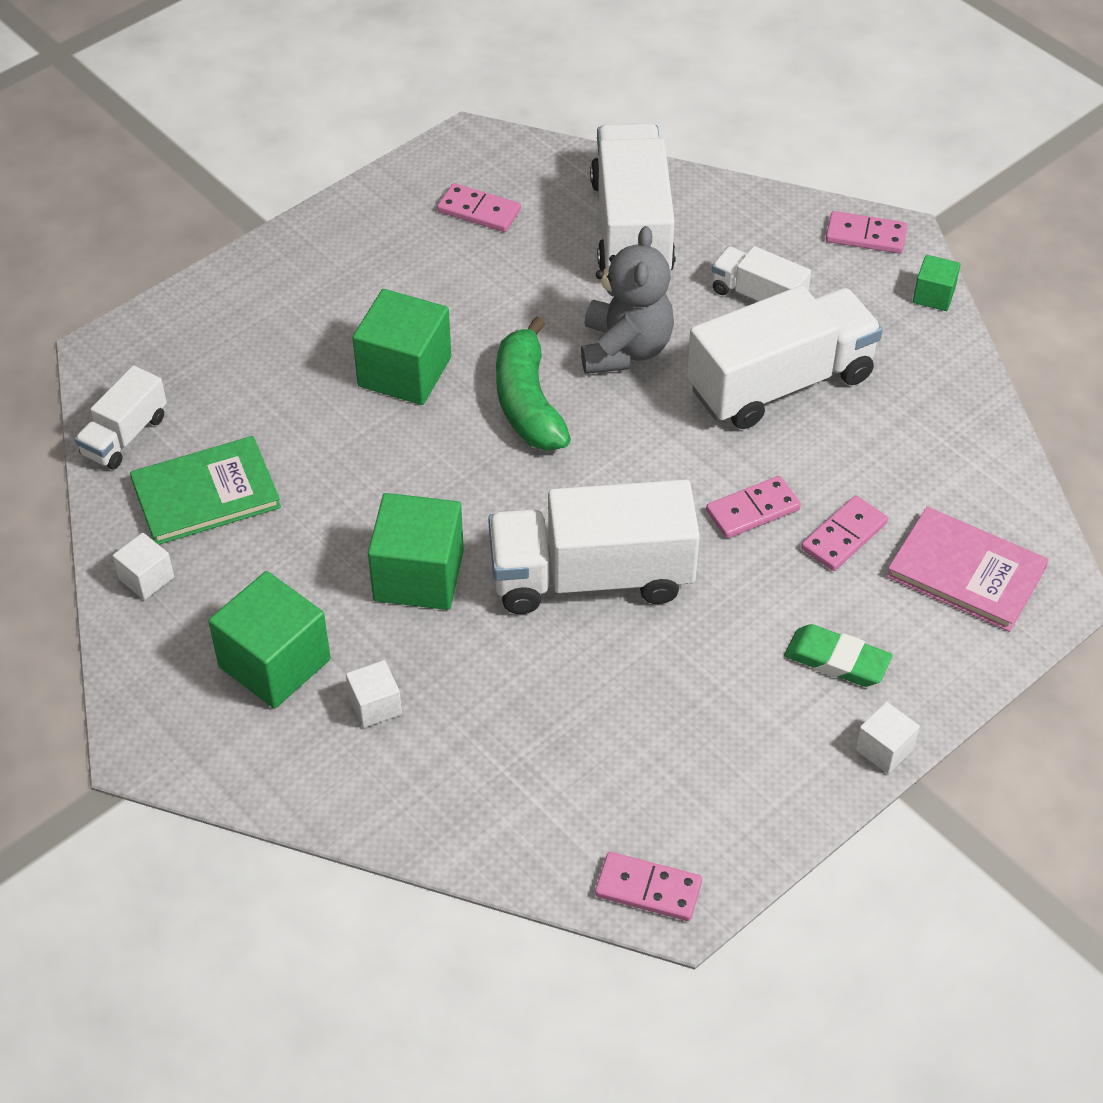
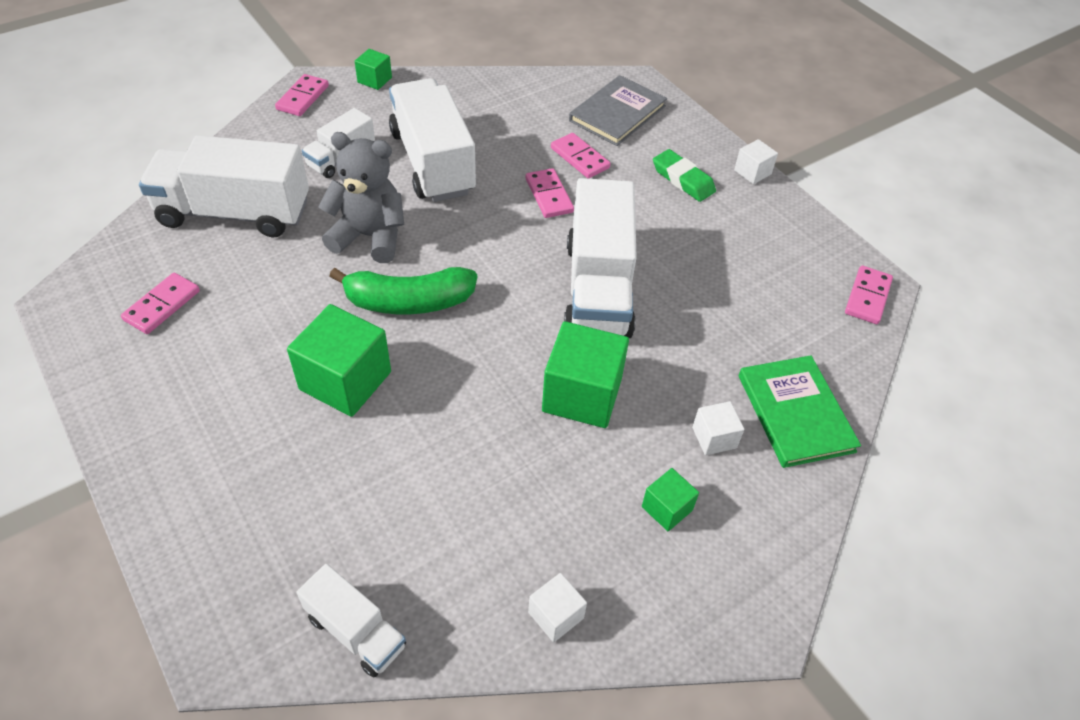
camera: 85 degrees left, 0 degrees up
(206, 494) = (457, 555): green book -> green book (795, 413)
(274, 663) = (667, 508): green cube -> green cube, size x0.51
(837, 660) = (683, 179): green eraser -> green eraser turned 75 degrees counterclockwise
(966, 572) = (617, 113): pink book -> grey book

